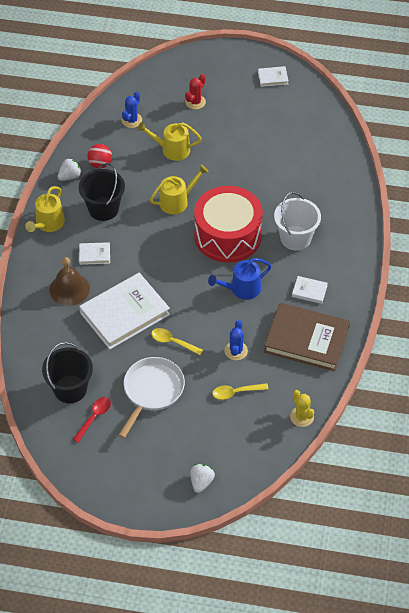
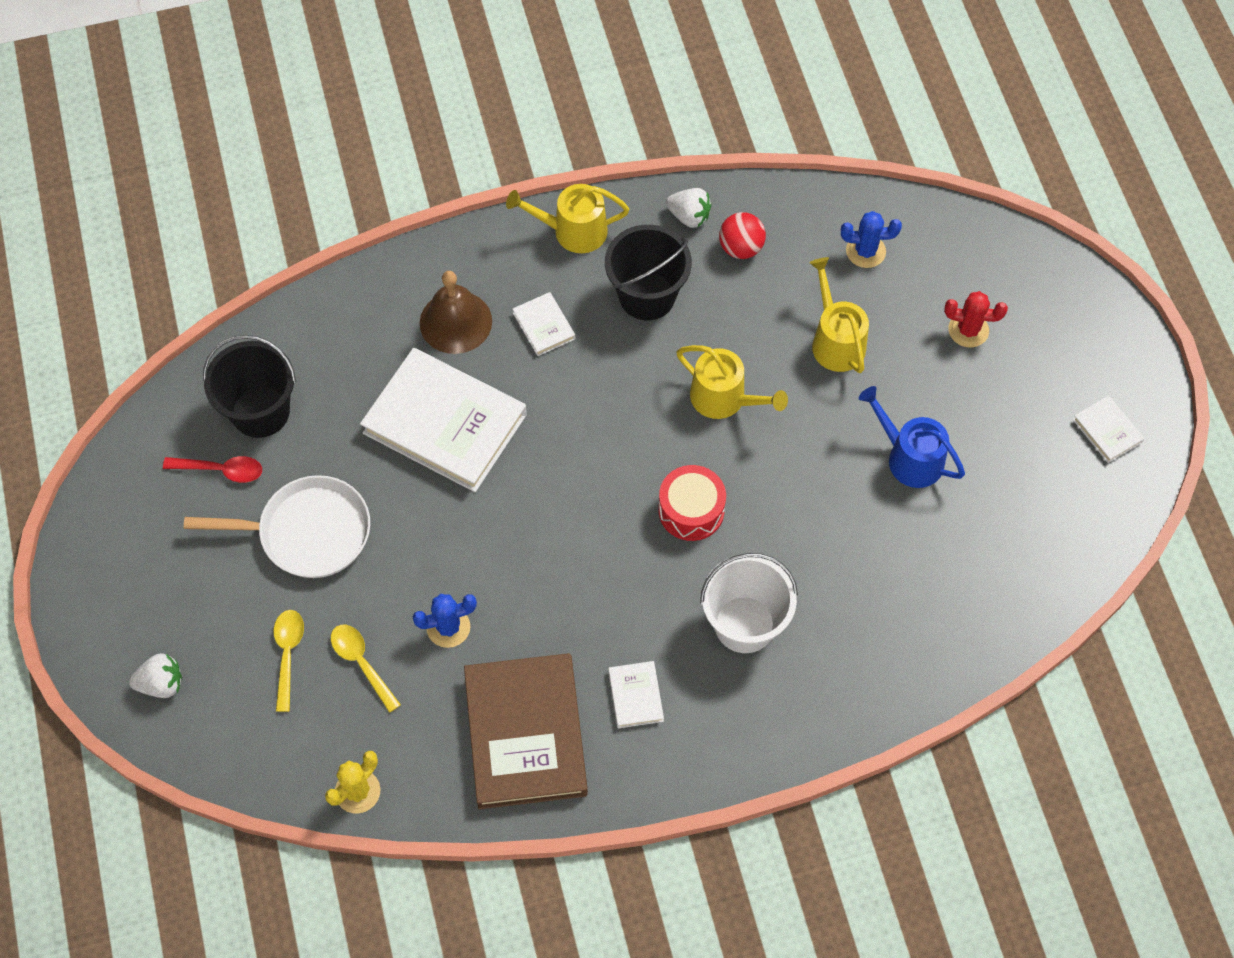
camera: 65 degrees right, 10 degrees up
(173, 342) = (421, 521): yellow spoon -> yellow spoon (288, 654)
(227, 235) = (691, 510): red drum -> red drum, size x0.51
(242, 289) = (585, 582): blue watering can -> blue watering can (909, 458)

